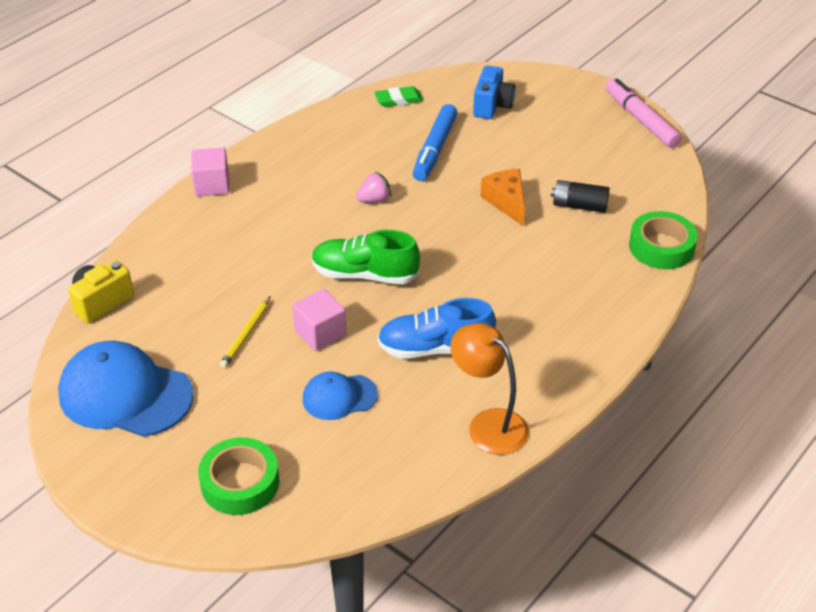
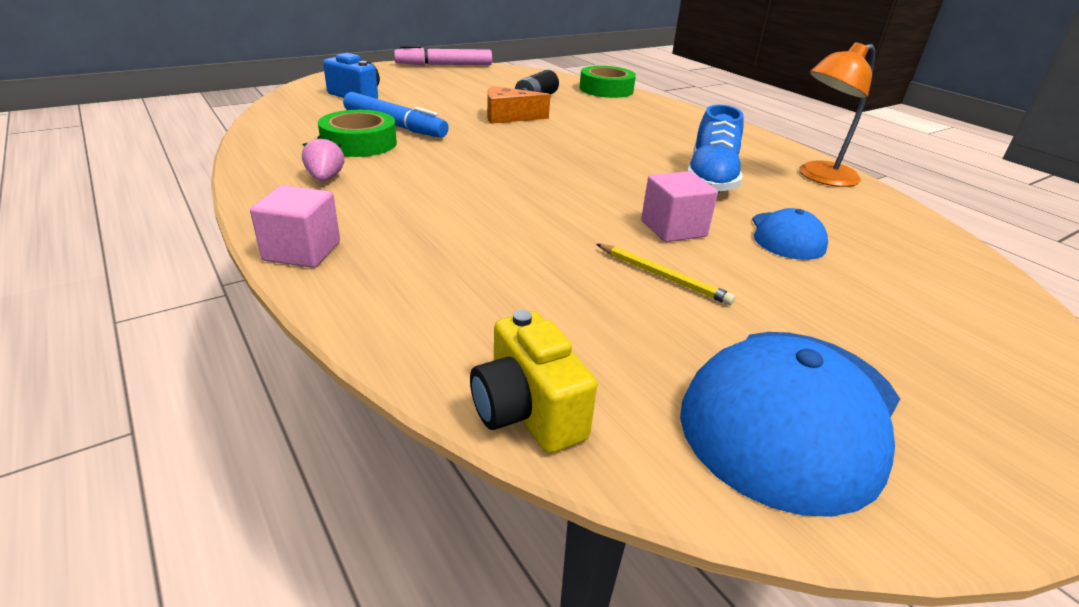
camera: 75 degrees left, 10 degrees down
(240, 483) = (959, 326): green tape -> green tape (359, 143)
(364, 274) = (578, 189): green shoe -> none
(374, 200) = (450, 163): pink strawberry -> pink strawberry (325, 178)
(398, 100) = (284, 123): green eraser -> none

